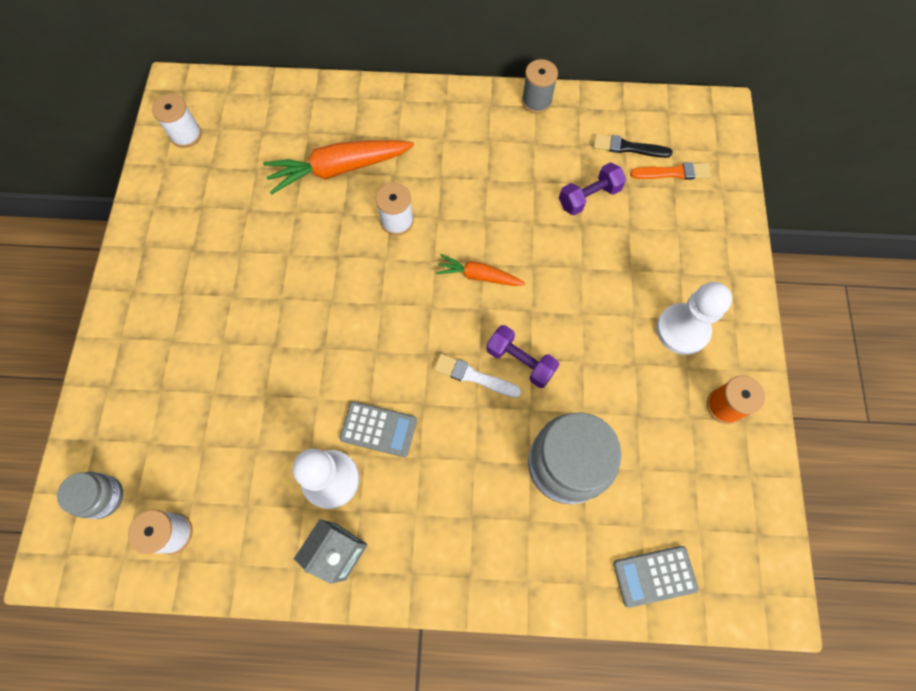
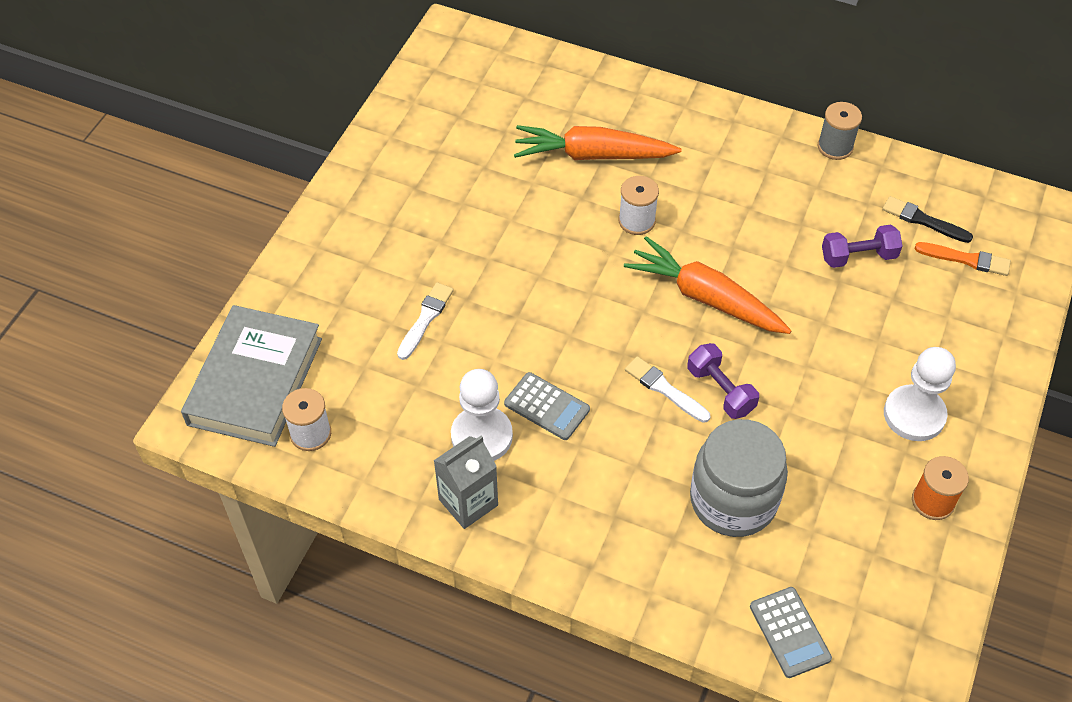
camera: 20 degrees right, 15 degrees down
(103, 497) = (255, 381): grey jar -> grey book
(186, 135) = (445, 80): white spool -> none
(243, 378) = (425, 319): none -> white brush
(478, 276) = (705, 297): orange carrot -> orange carrot, size x1.77
(654, 576) = (789, 632): grey calculator -> grey calculator turned 120 degrees counterclockwise

